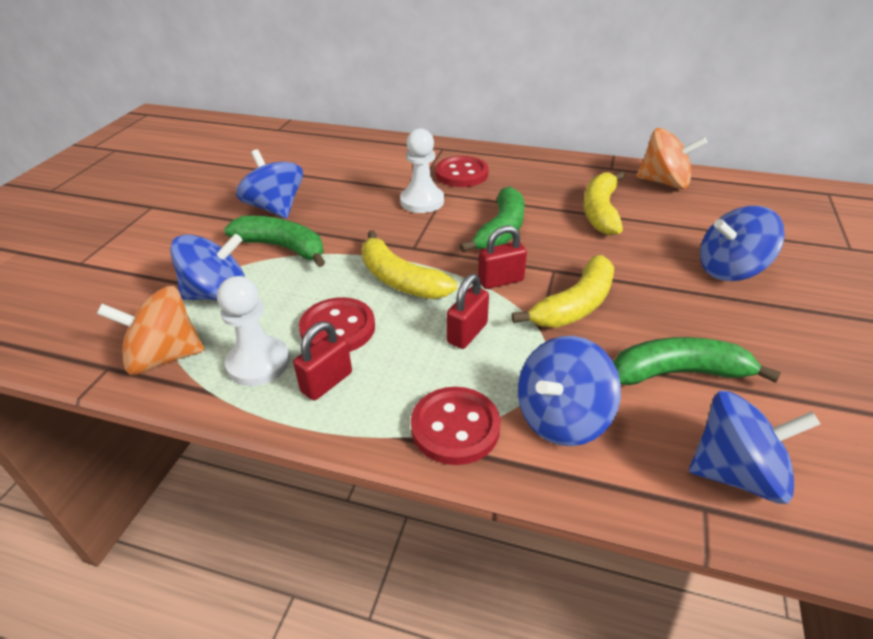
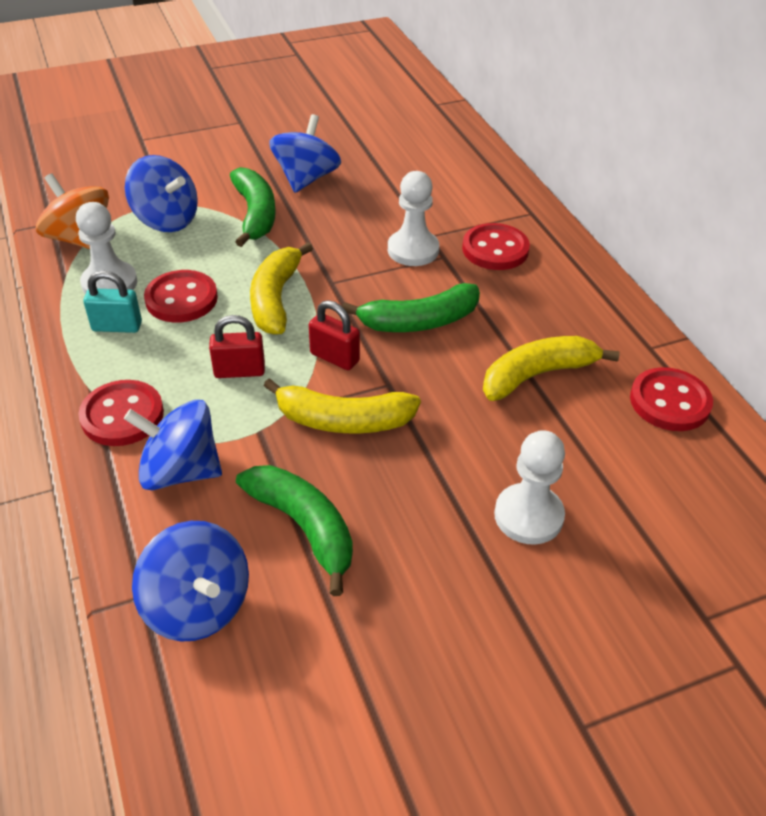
camera: 50 degrees right, 5 degrees up
(327, 382) = (117, 326): red padlock -> turquoise padlock
(664, 182) = (669, 402): orange spinning top -> red button
(730, 269) = (528, 516): blue spinning top -> white pawn

